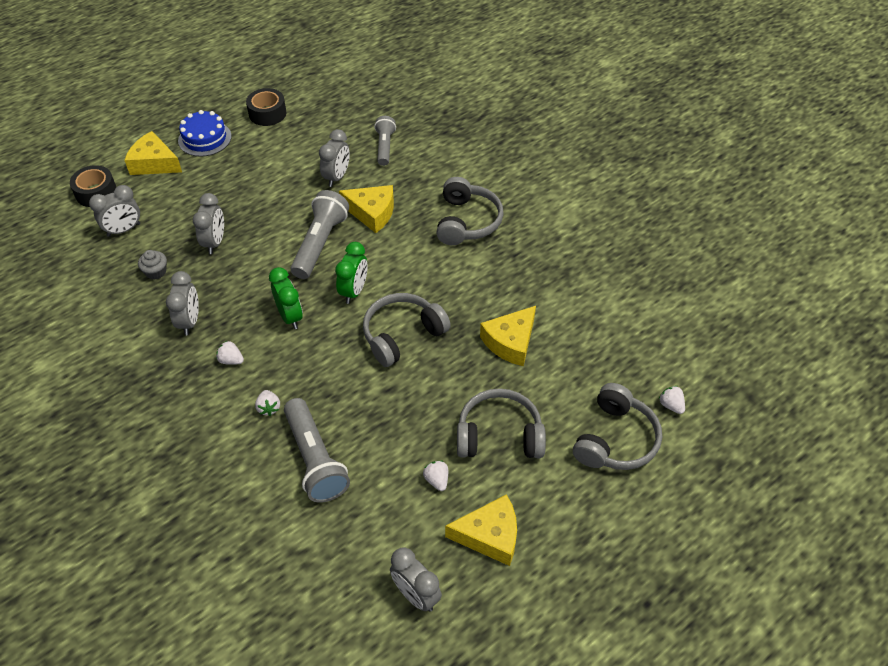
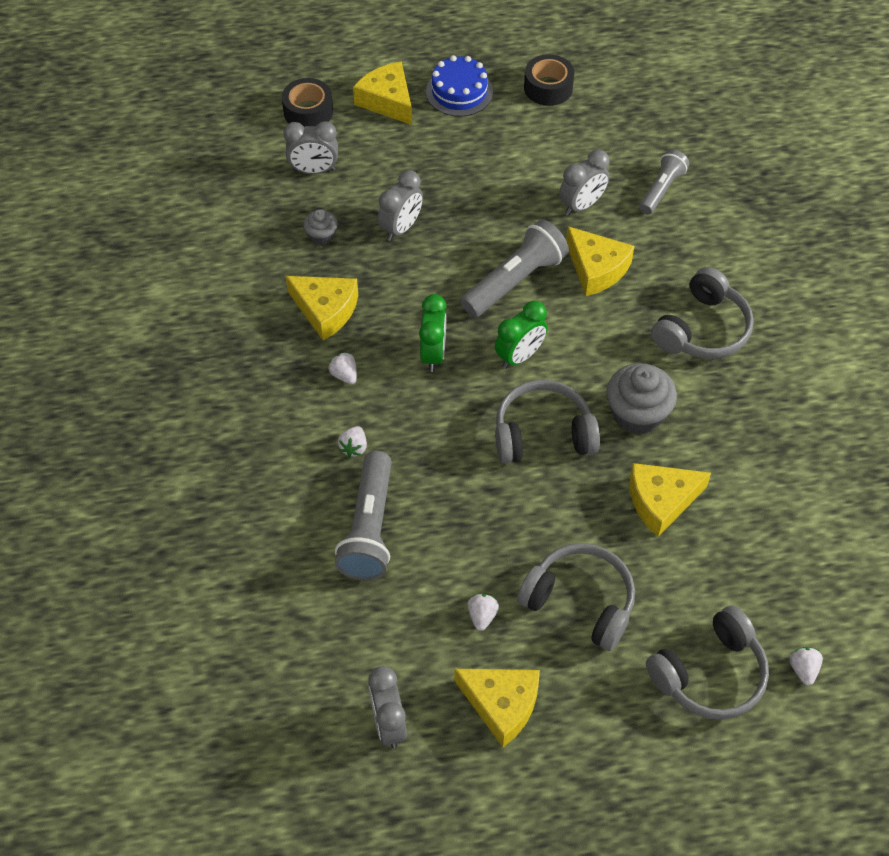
camera: 30 degrees right, 5 degrees up
(189, 321) = (326, 310): grey clock -> yellow cheese
(458, 293) = (637, 414): none -> grey cupcake

